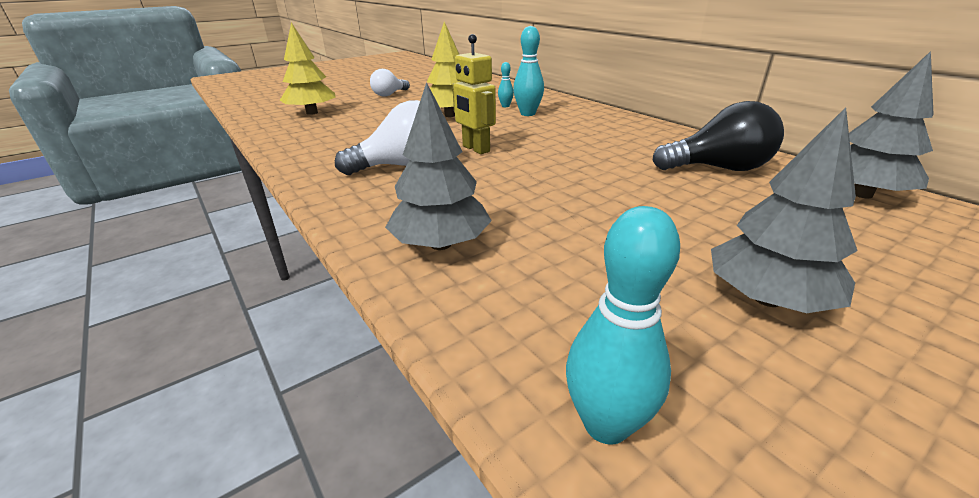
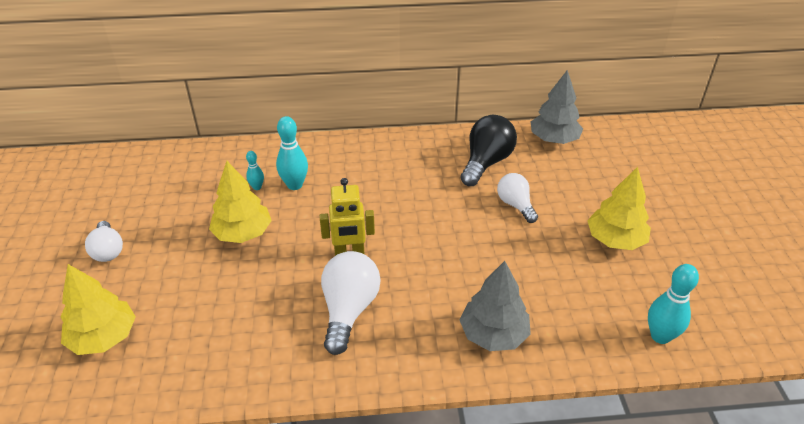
camera: 60 degrees left, 10 degrees up
(683, 202) = (515, 205): none -> white light bulb
(766, 298) = (615, 240): grey tree -> yellow tree

